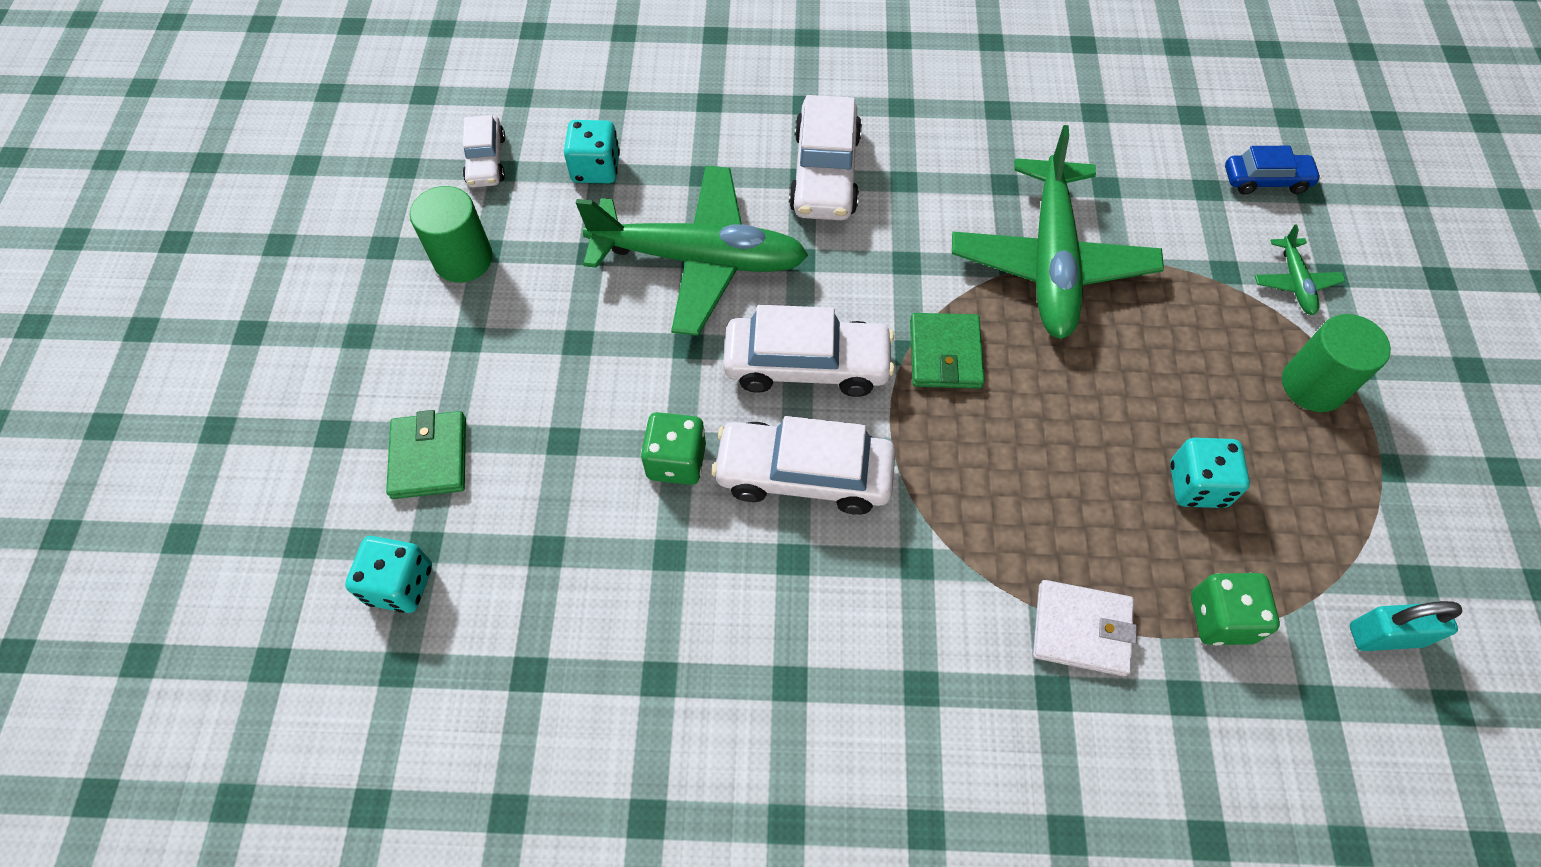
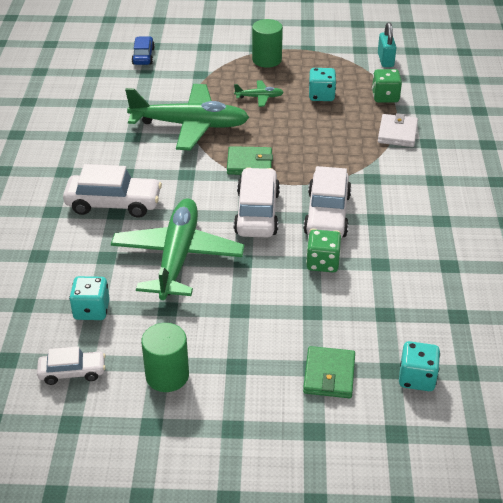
camera: 90 degrees left, 20 degrees down
(429, 457) = (329, 375): green wallet -> green wallet turned 75 degrees counterclockwise
(1294, 282) = (208, 57): green plane -> green plane (259, 97)

